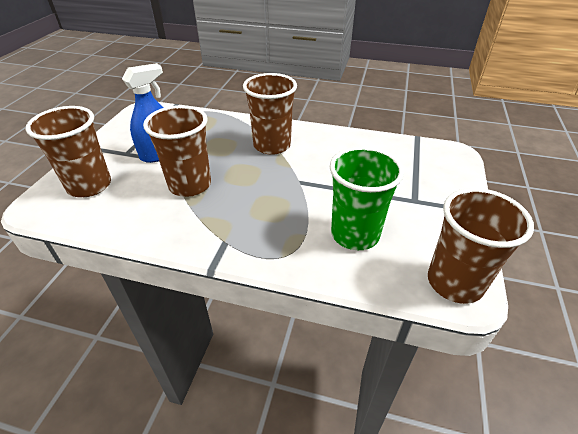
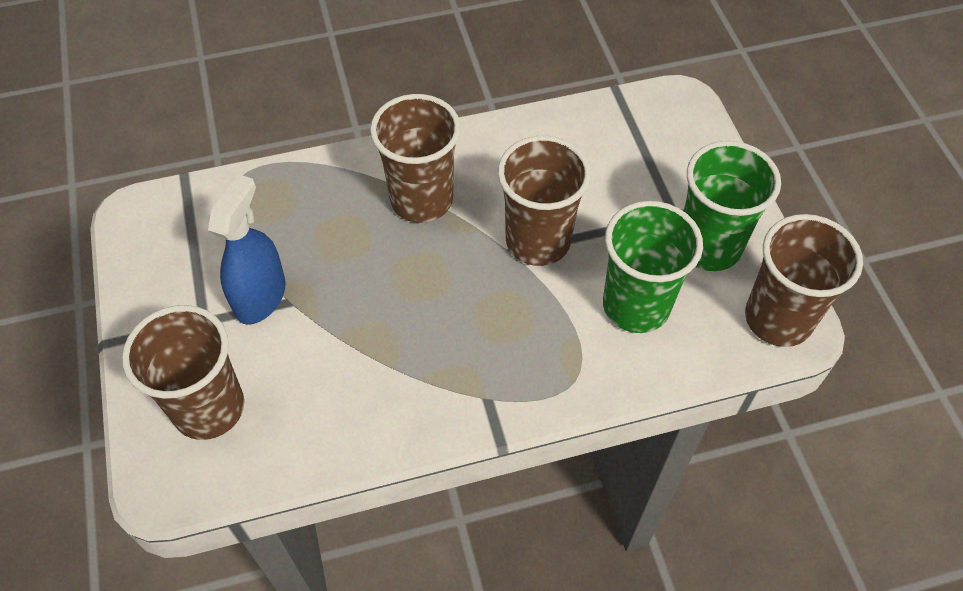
camera: 30 degrees left, 15 degrees up
(190, 185) = (362, 332): brown cup -> brown cup (538, 241)
(427, 223) = (708, 246): none -> green cup

